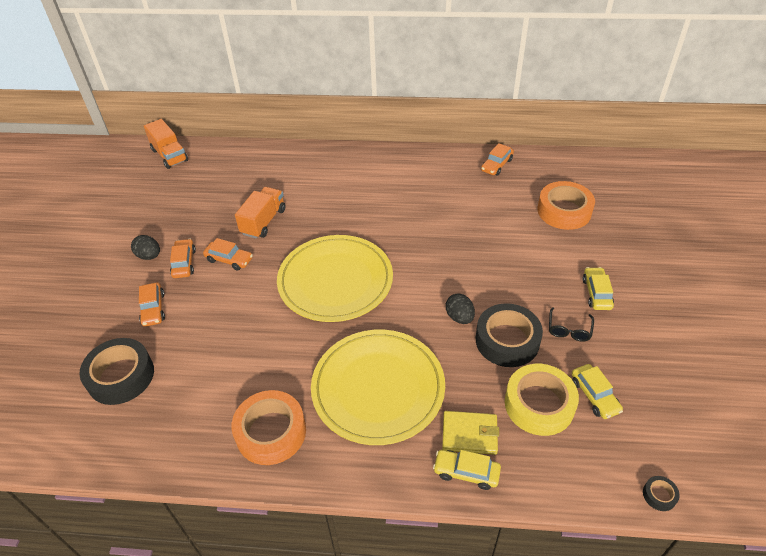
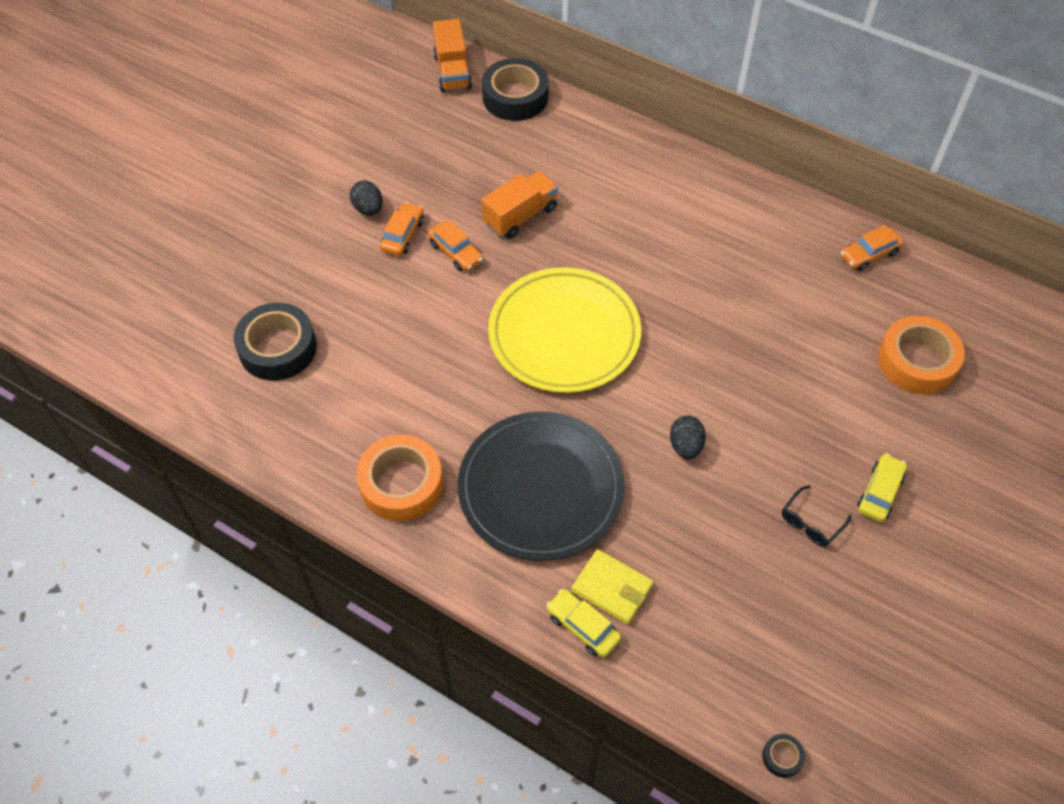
camera: 25 degrees right, 10 degrees up
(153, 309) = (344, 280): orange car -> none
(378, 388) = (541, 488): yellow plate -> black plate
(507, 340) = (725, 501): black tape -> black tape (515, 97)
(539, 404) = (713, 593): yellow tape -> none
(594, 396) = (786, 615): yellow car -> none

